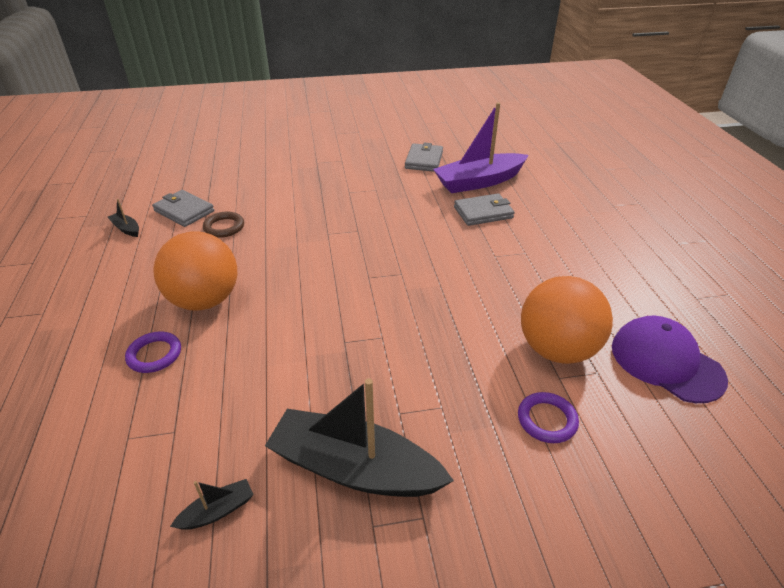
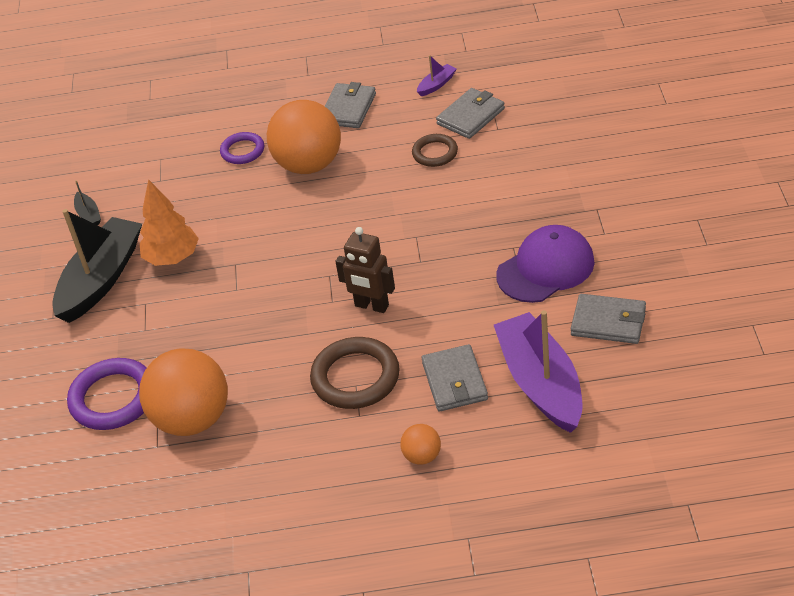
camera: 100 degrees right, 5 degrees up
(126, 229) = (436, 85): black boat -> purple boat
(127, 279) = (348, 109): none -> grey wallet
(327, 397) = (172, 258): none -> orange tree
(407, 252) = (371, 306): none -> brown robot
(487, 256) = (355, 377): none -> brown ring
(547, 420) = (113, 398): purple ring -> purple ring, size x1.68
(555, 223) = (422, 456): none -> orange ball
(666, 362) = (156, 506): purple cap -> purple cap (546, 268)

